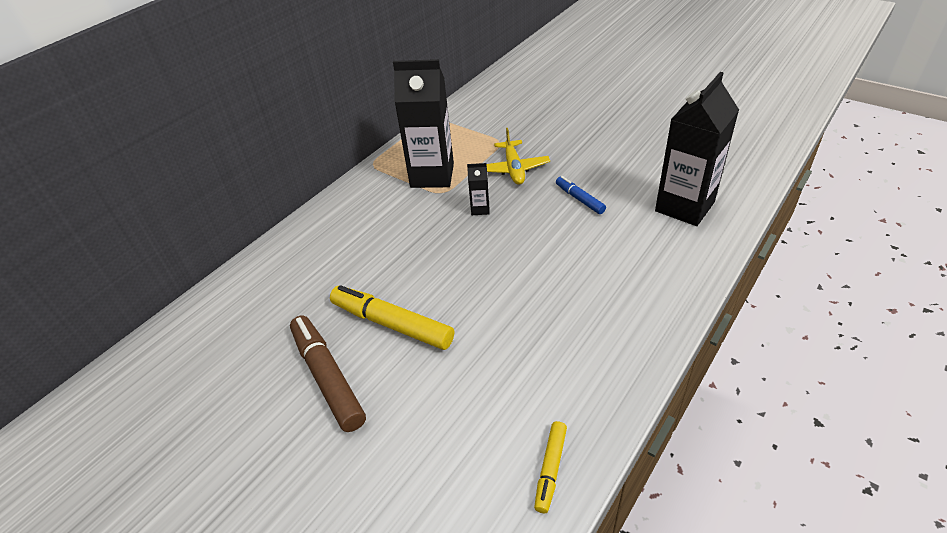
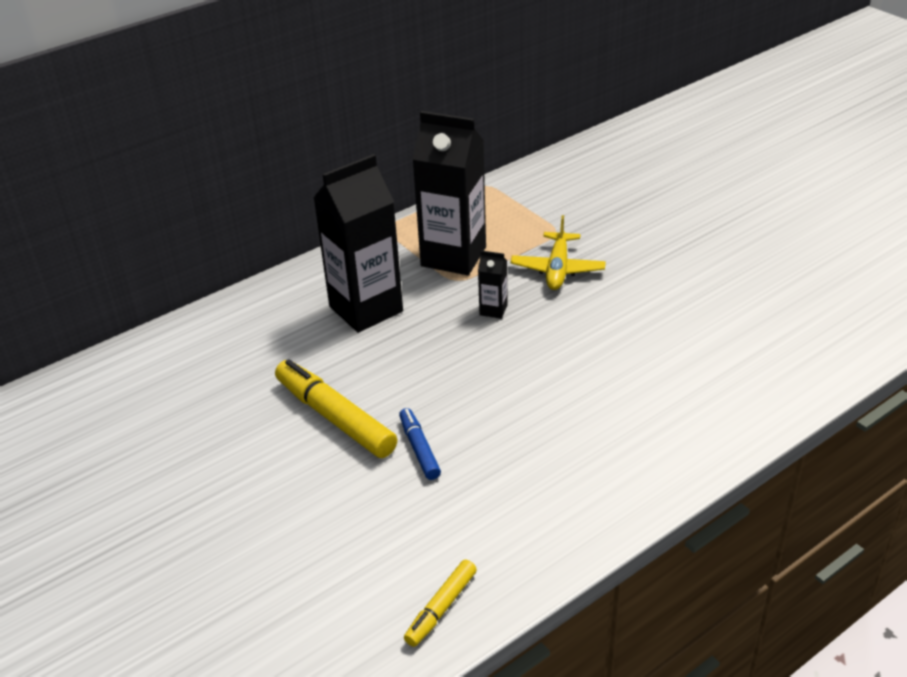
camera: 15 degrees right, 5 degrees down
(328, 377) = (244, 457): brown marker -> none
(579, 199) = (622, 324): blue marker -> blue marker (419, 449)
(684, 207) = (751, 362): black carton -> black carton (366, 309)

